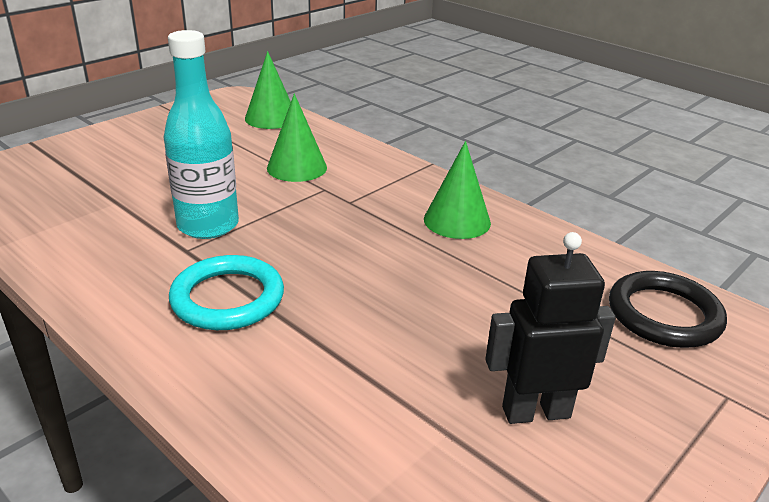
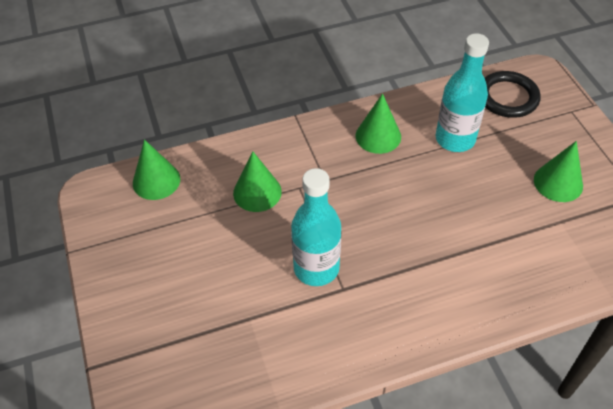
camera: 60 degrees left, 20 degrees up
(227, 298) = (411, 280): turquoise ring -> none
(517, 282) = (455, 139): none -> turquoise bottle
(535, 411) = (558, 182): black robot -> green cone

